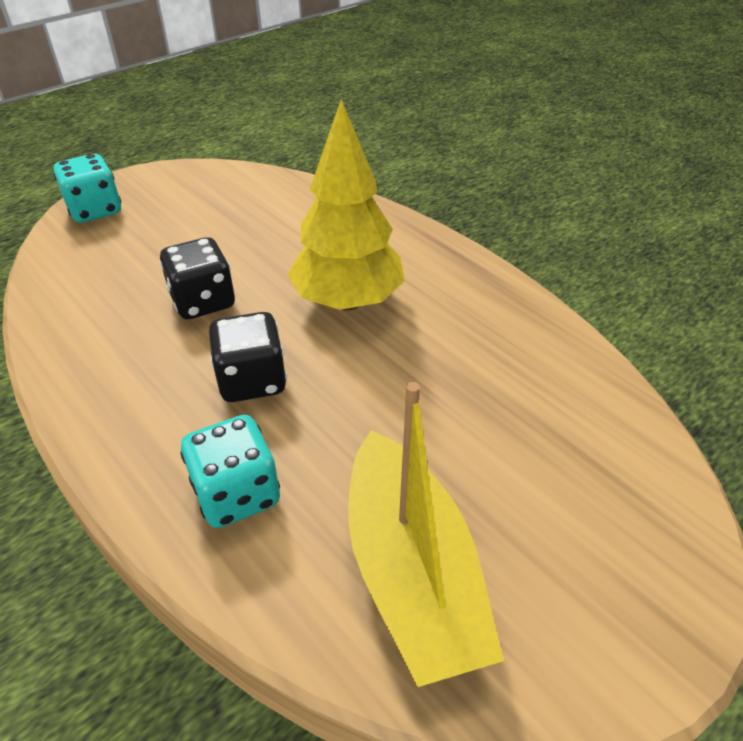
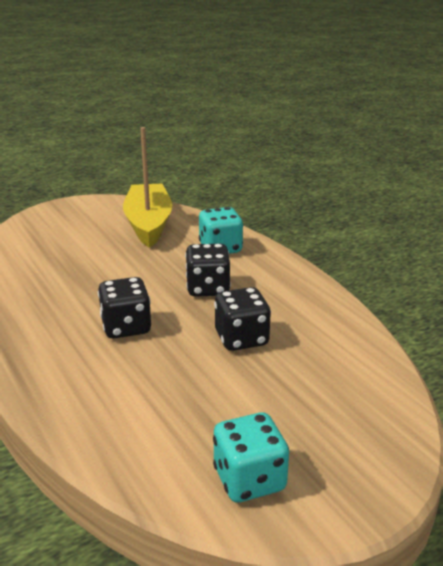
camera: 170 degrees left, 15 degrees down
(95, 210) = (376, 454): turquoise dice -> turquoise dice (249, 480)
(348, 301) = (126, 327): yellow tree -> black dice

